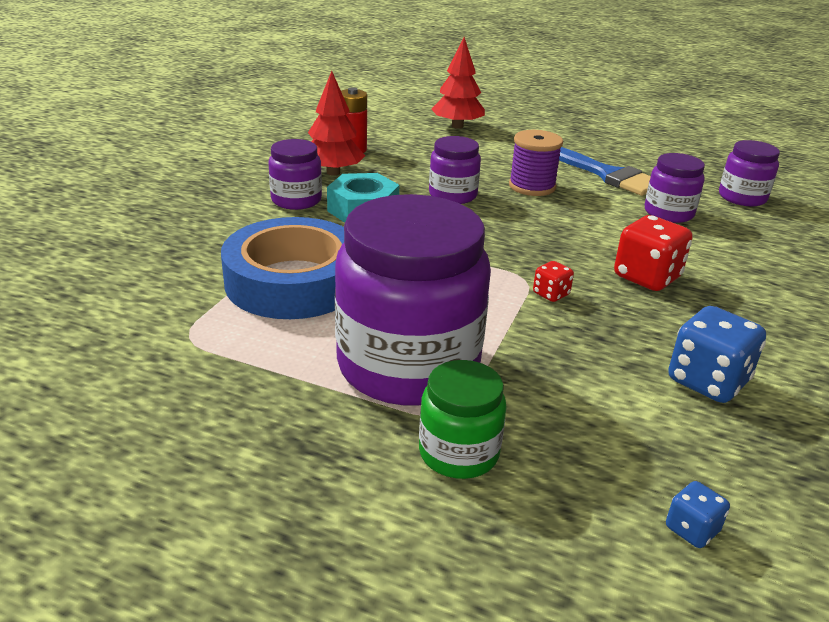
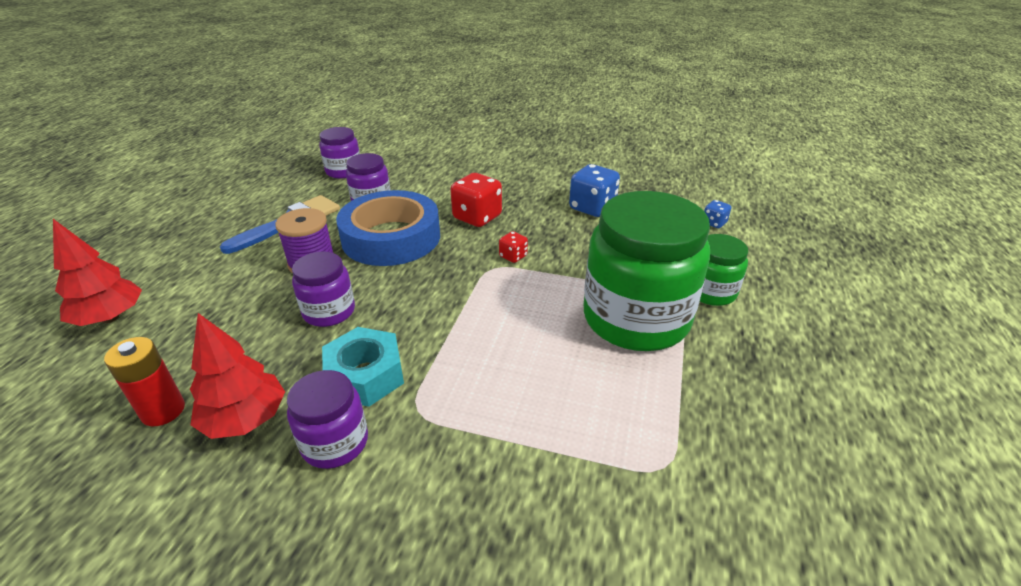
camera: 95 degrees left, 5 degrees up
(293, 281) = (537, 406): blue tape -> blue tape (391, 237)
(408, 365) = (636, 319): purple jar -> green jar

